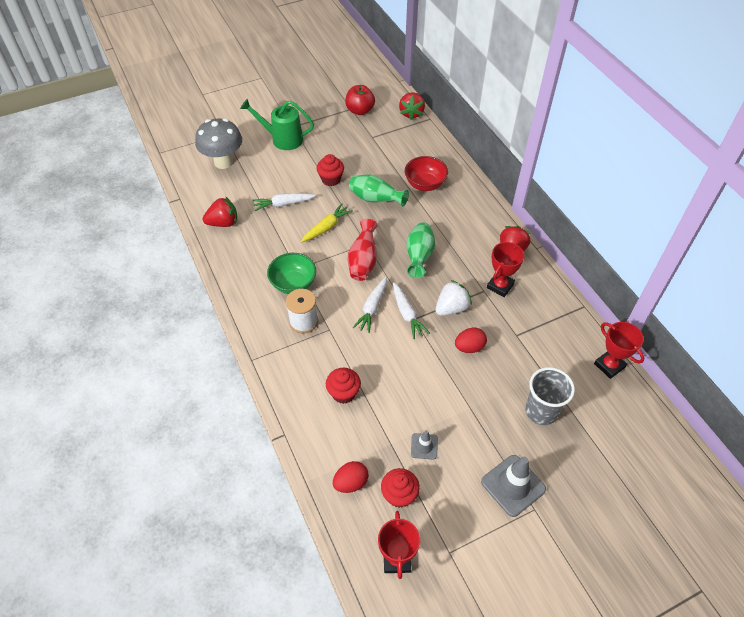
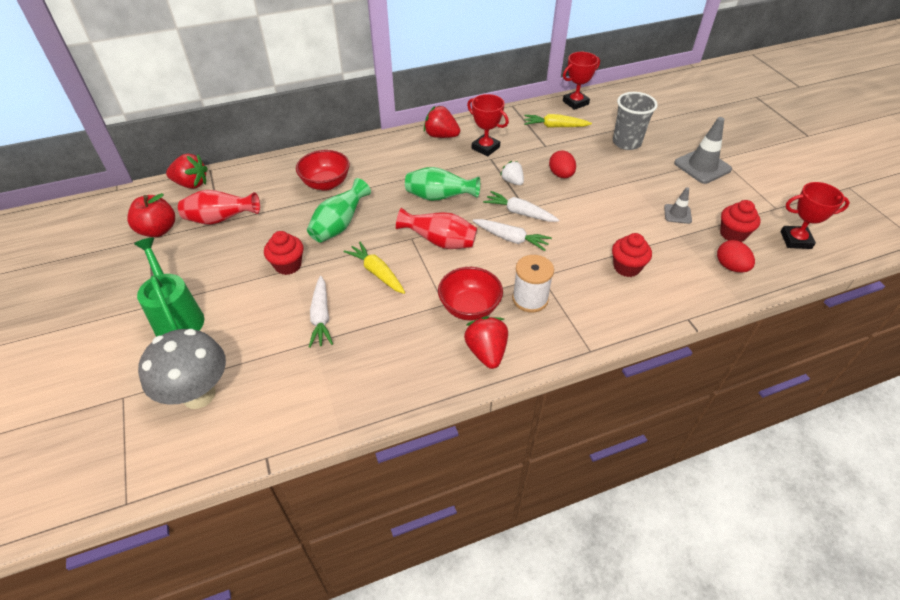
camera: 85 degrees left, 5 degrees down
(223, 223) = (341, 390): red strawberry -> red strawberry (486, 352)
(282, 139) = (177, 317): green watering can -> green watering can turned 135 degrees clockwise
(293, 284) = (469, 308): green bowl -> red bowl
(374, 137) = (221, 220): none -> red vase
(407, 314) = (520, 213): white carrot -> white carrot turned 135 degrees counterclockwise
(451, 308) = (512, 181): white strawberry -> white strawberry, size x0.65
(554, 344) = (555, 126): none -> yellow carrot

